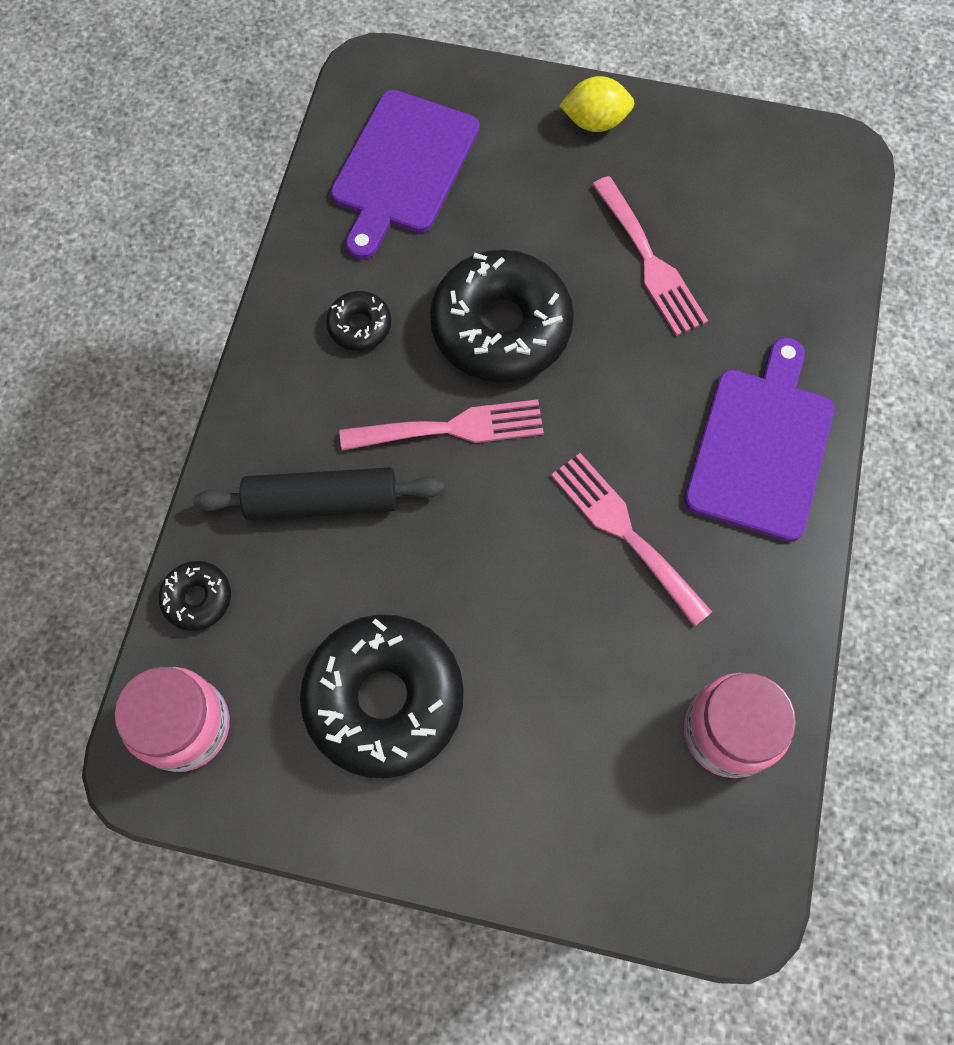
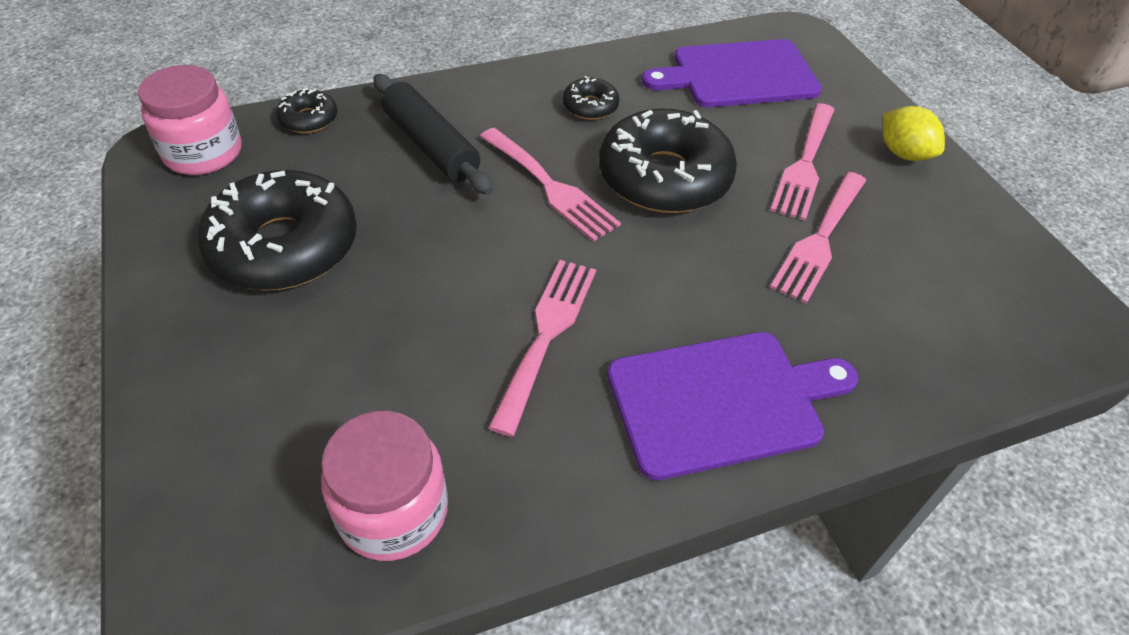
camera: 55 degrees right, 20 degrees down
(559, 207) = (804, 165): none -> pink fork

